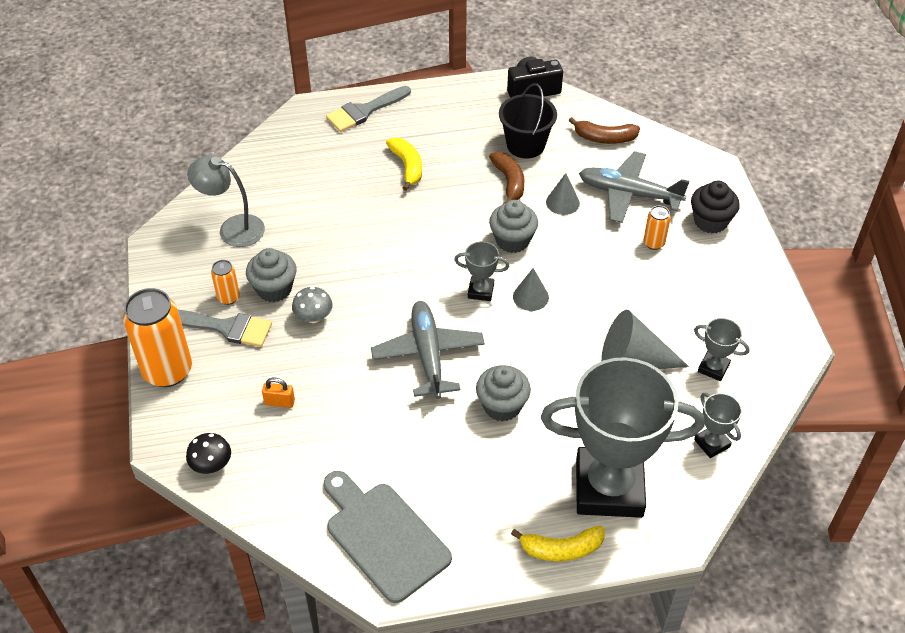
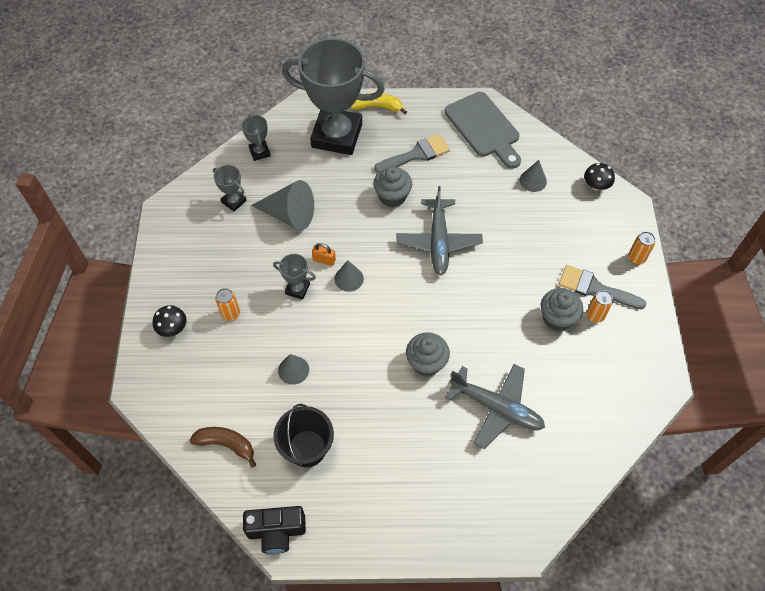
camera: 170 degrees left, 10 degrees up
(167, 371) = (636, 258): orange can -> orange can, size x0.47
(232, 228) = (597, 388): grey lamp -> none
(279, 402) = (550, 221): orange padlock -> orange padlock (324, 260)
(304, 458) = (533, 180): none -> grey cone
(313, 317) = (524, 287): grey mushroom -> none
(364, 111) = (464, 529): grey brush -> grey brush (416, 154)
(407, 167) = (429, 438): yellow banana -> none
(480, 291) = (387, 290): grey trophy -> grey trophy (297, 289)
(509, 182) = (335, 402): brown banana -> none
(512, 240) = (349, 335): grey cupcake -> grey cupcake (426, 362)
(628, 194) = (231, 370): grey plane -> grey plane (496, 408)
(710, 221) = (173, 328): black cupcake -> black mushroom

